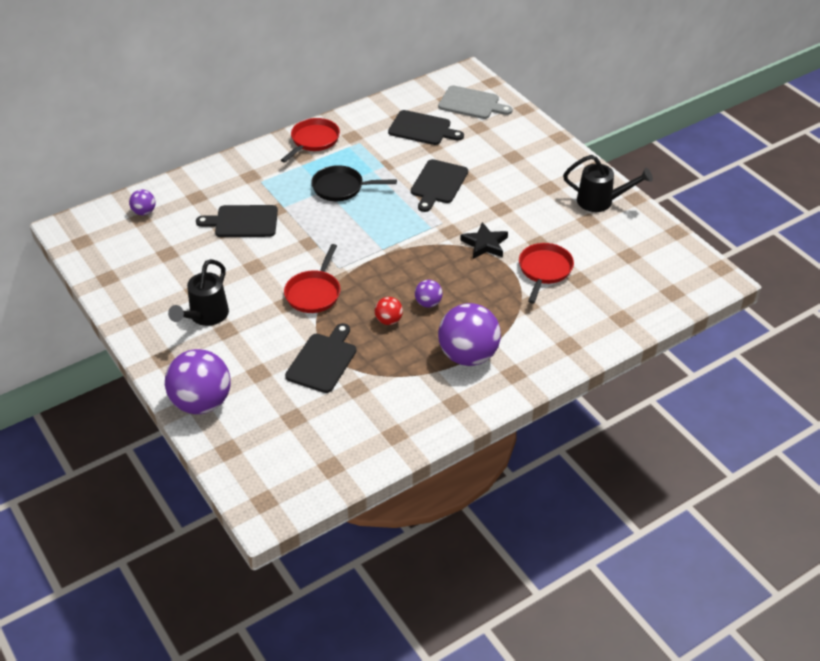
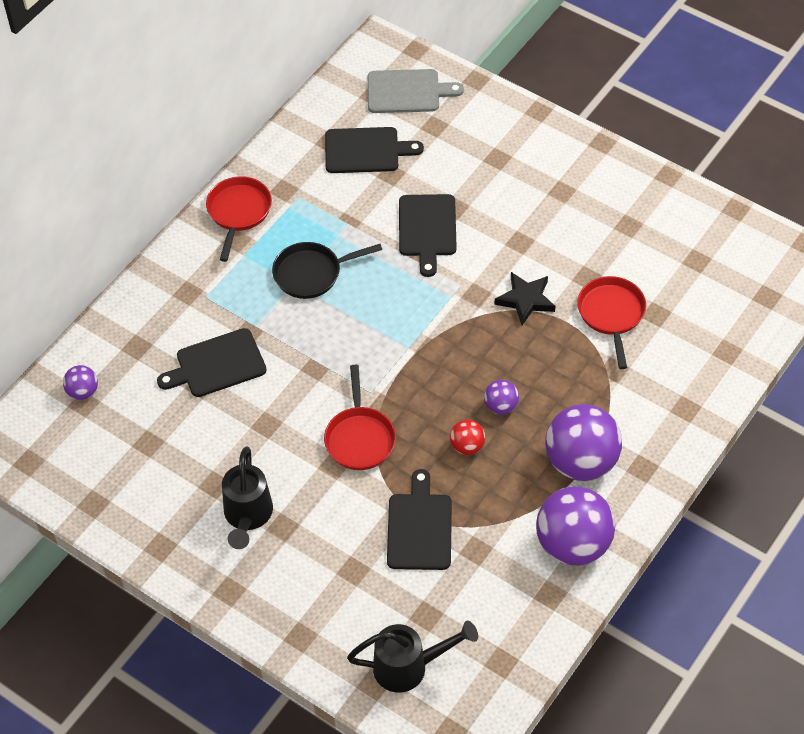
camera: 20 degrees left, 10 degrees up
(201, 402) = (309, 634): purple ball -> purple ball (573, 544)
(601, 202) = (632, 193): black watering can -> black watering can (410, 667)

